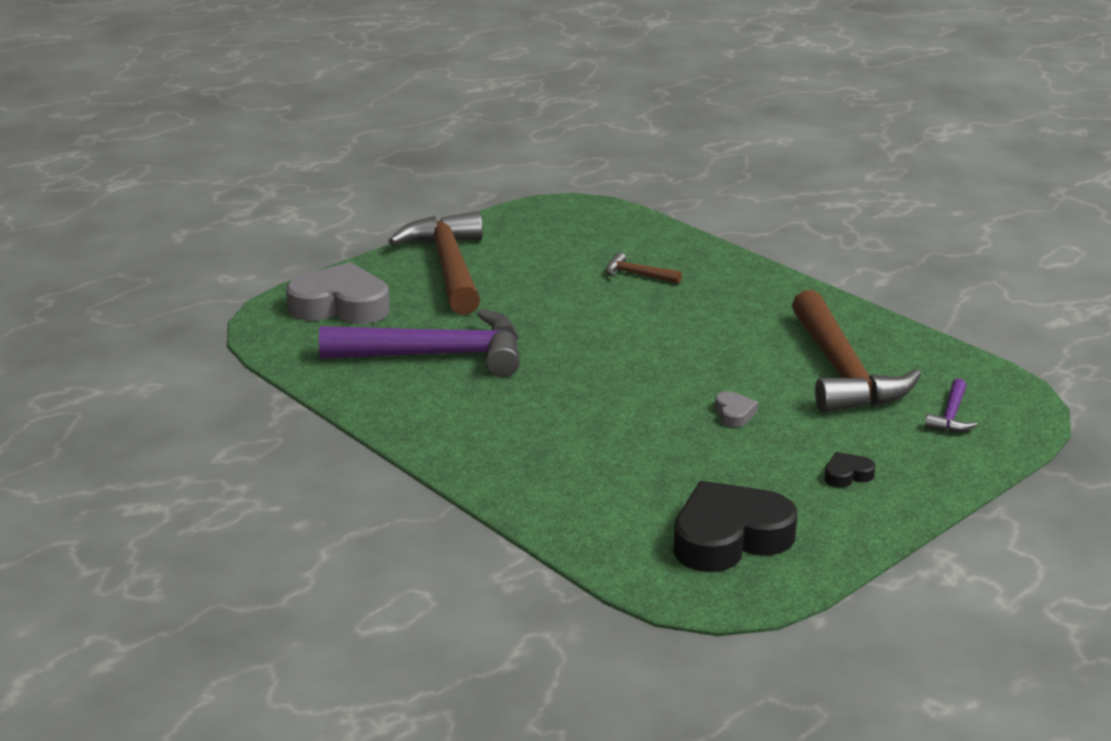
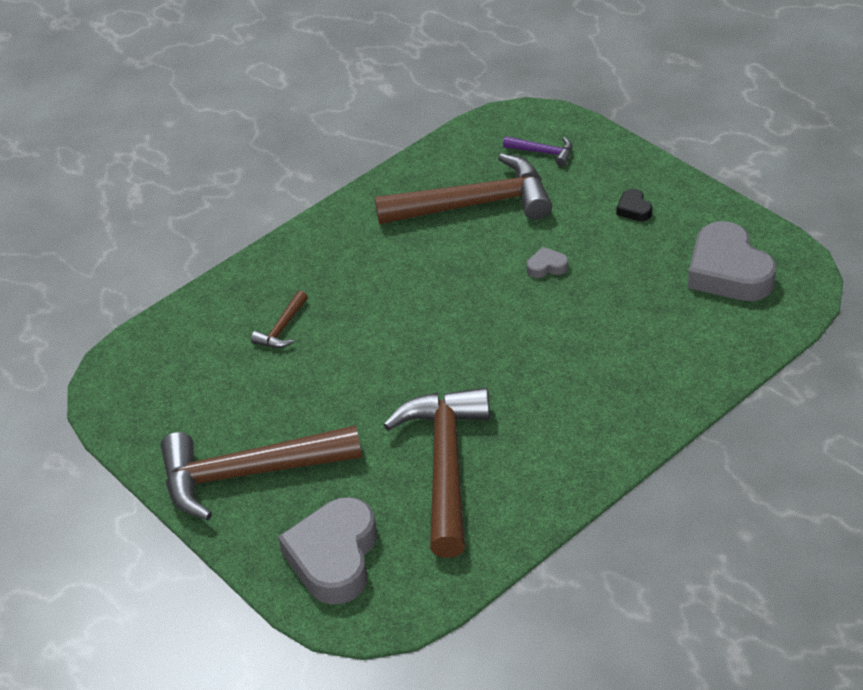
camera: 85 degrees left, 15 degrees up
(437, 355) = (446, 466): purple hammer -> brown hammer
(729, 538) = (728, 271): black heart -> grey heart

